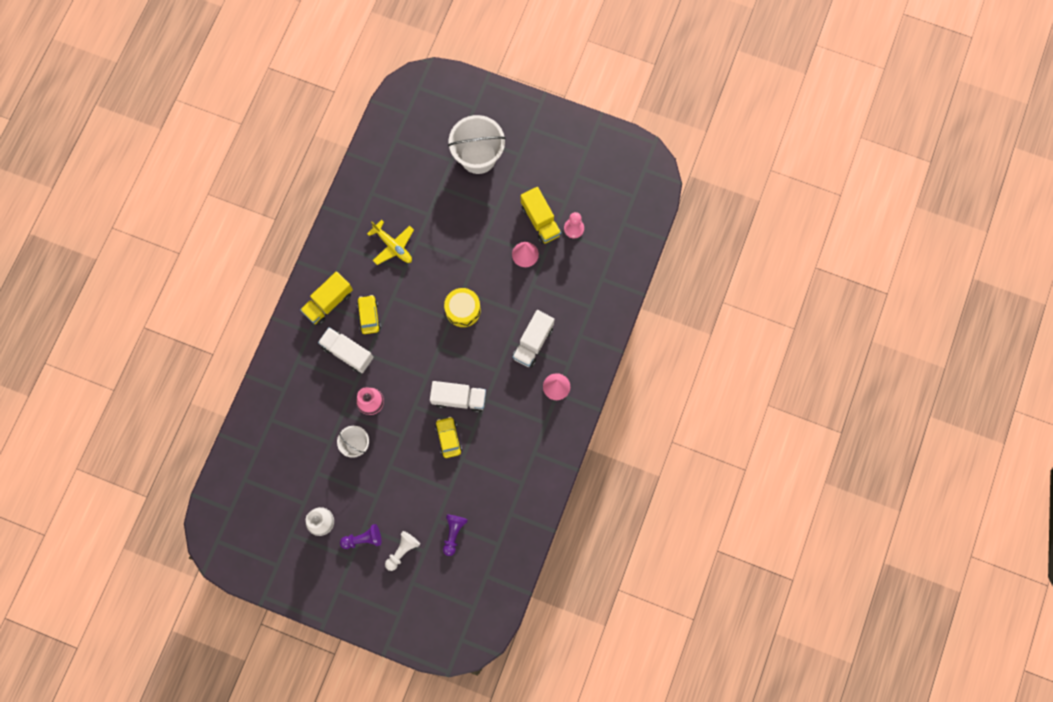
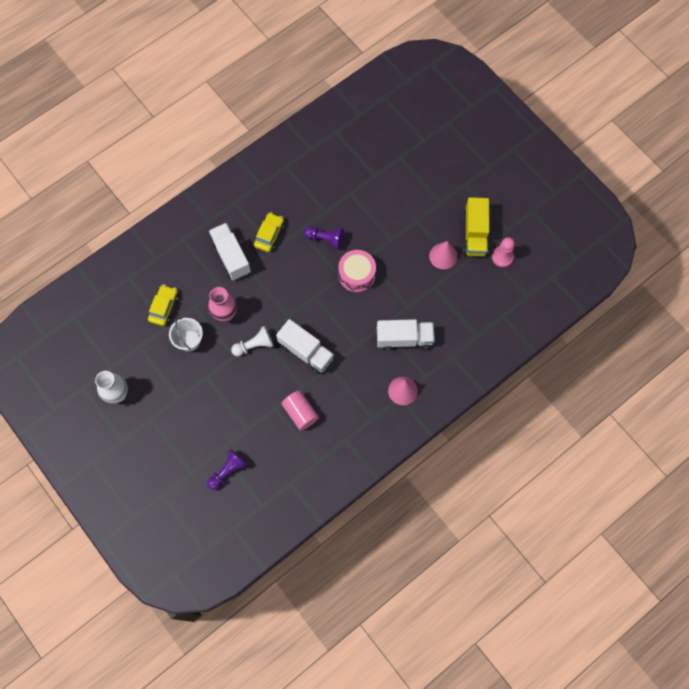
camera: 30 degrees right, 5 degrees down
(328, 302) = (241, 204): yellow truck -> none
(363, 539) = (143, 429): purple pawn -> purple pawn (325, 239)
(393, 246) = (327, 186): yellow plane -> none
(402, 551) = (171, 460): white pawn -> white pawn (254, 345)
(448, 438) = (275, 382): yellow car -> yellow car (164, 307)
(463, 310) = (356, 275): yellow drum -> pink drum
(478, 156) = (450, 149): white bucket -> none
(484, 452) = (300, 413): none -> pink cylinder
(533, 342) = (404, 339): white truck -> white truck turned 150 degrees counterclockwise

